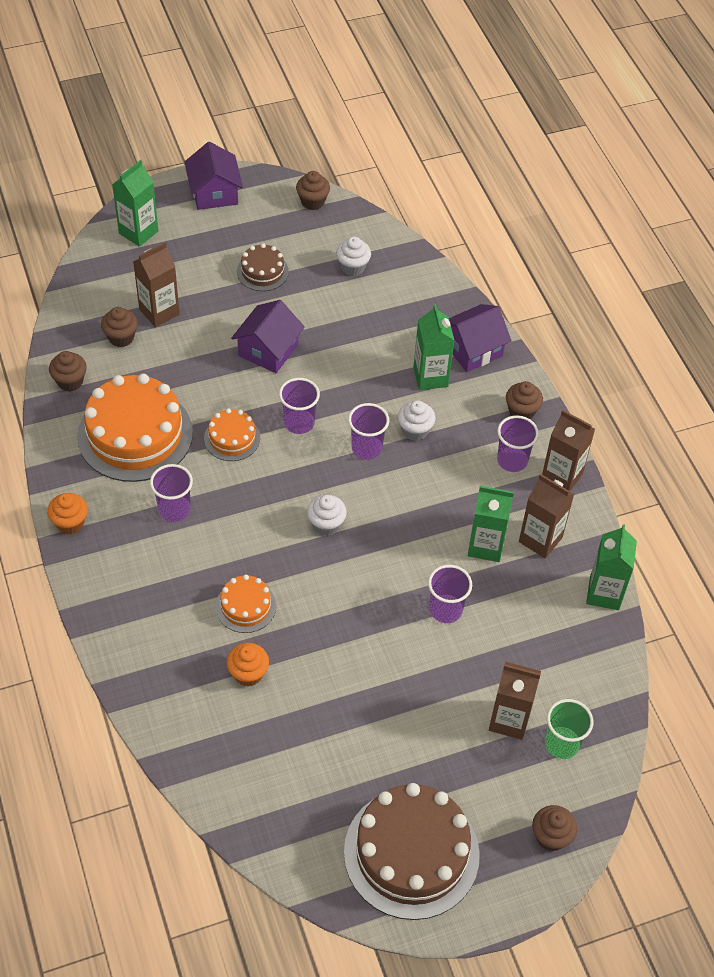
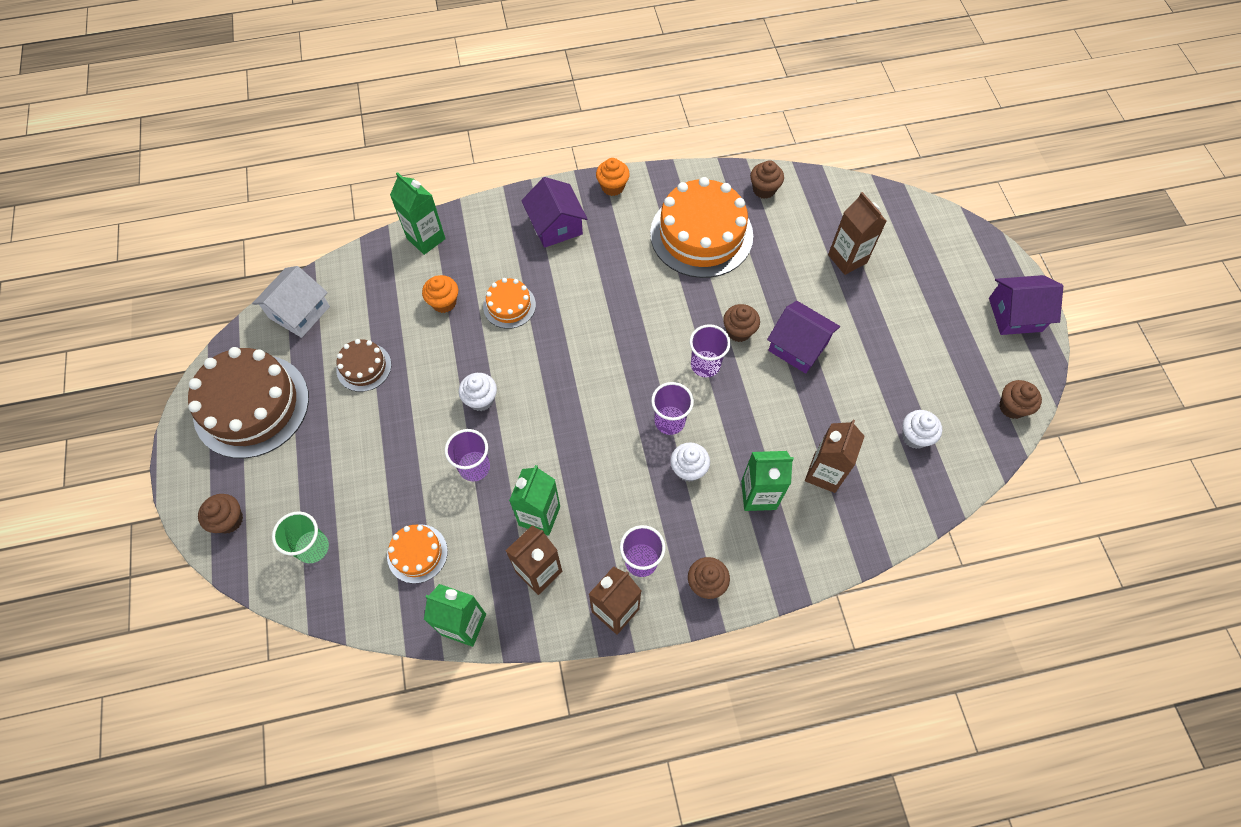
camera: 100 degrees right, 10 degrees up
(121, 337) = (815, 228): brown cupcake -> brown cupcake (738, 331)
(138, 232) = (952, 246): green carton -> green carton (426, 238)
(174, 509) = (616, 259): purple cup -> none
(232, 438) = (691, 308): orange cake -> orange cake (417, 553)
(262, 271) = (904, 350): brown cake -> brown cake (364, 367)
(278, 832) = (299, 312): none -> white house
(326, 524) = (585, 376): white cupcake -> white cupcake (481, 399)
(472, 349) = (796, 545): purple house -> purple house (556, 225)
(509, 720) = (348, 504): brown carton -> brown carton (824, 473)

